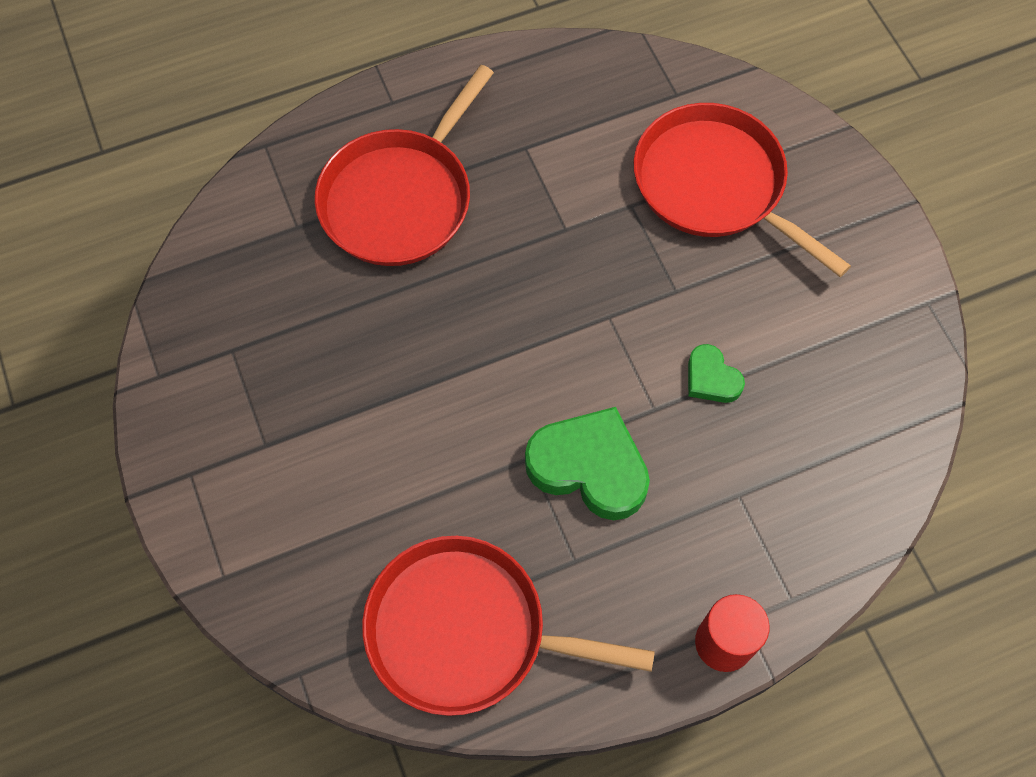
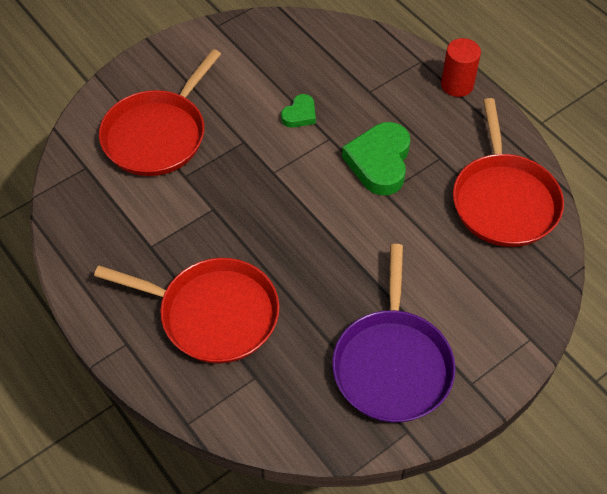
camera: 105 degrees left, 10 degrees down
(254, 385) = (392, 364): none -> purple pan

